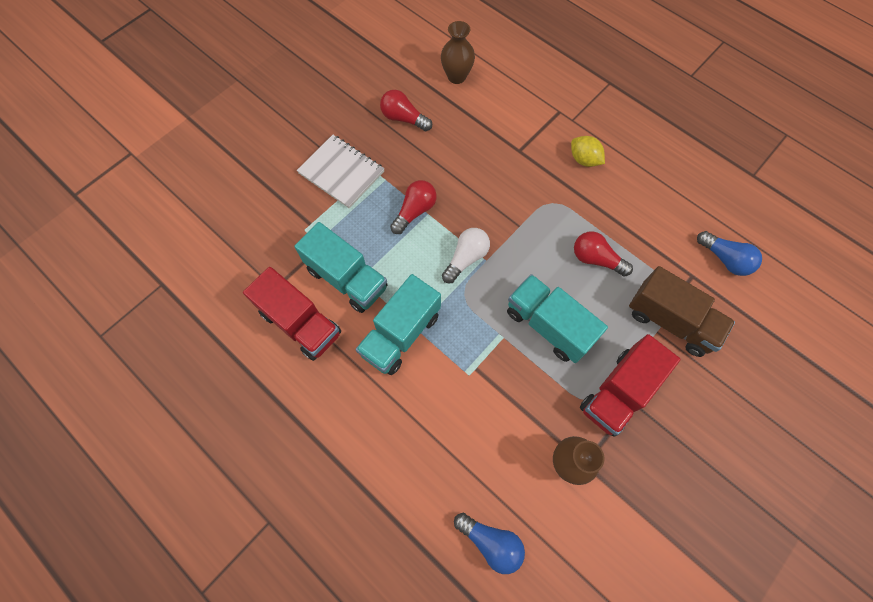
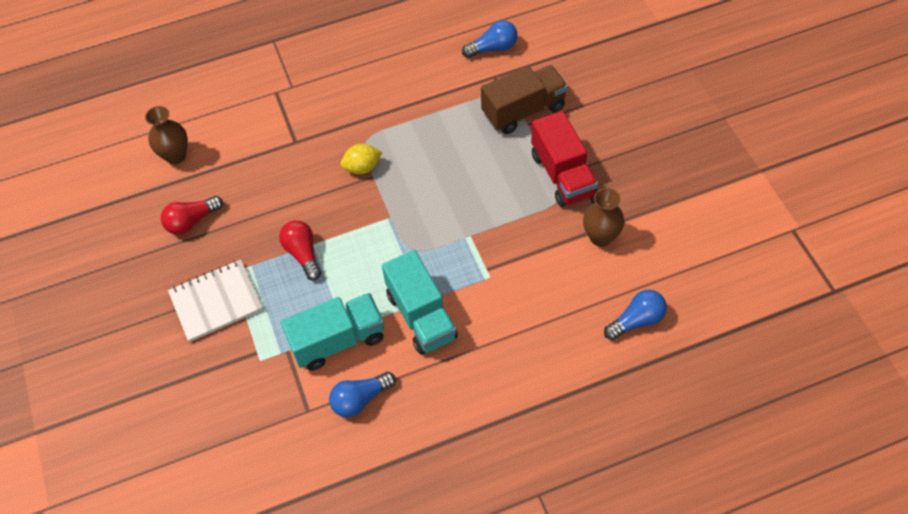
camera: 60 degrees left, 10 degrees down
(300, 323) = (360, 399): red truck -> blue light bulb
(466, 258) = (378, 232): white light bulb -> none
(548, 325) = (478, 197): turquoise truck -> none
(584, 160) = (339, 97): yellow lemon -> yellow lemon (362, 167)
(596, 259) = (439, 135): red light bulb -> none

